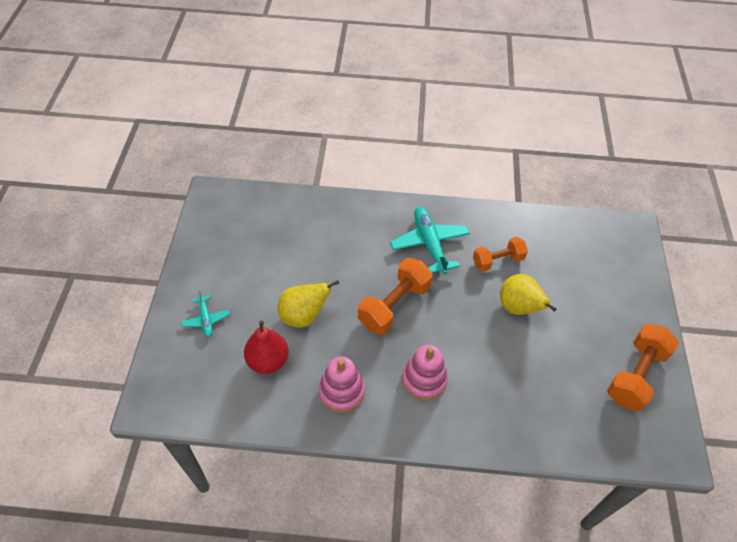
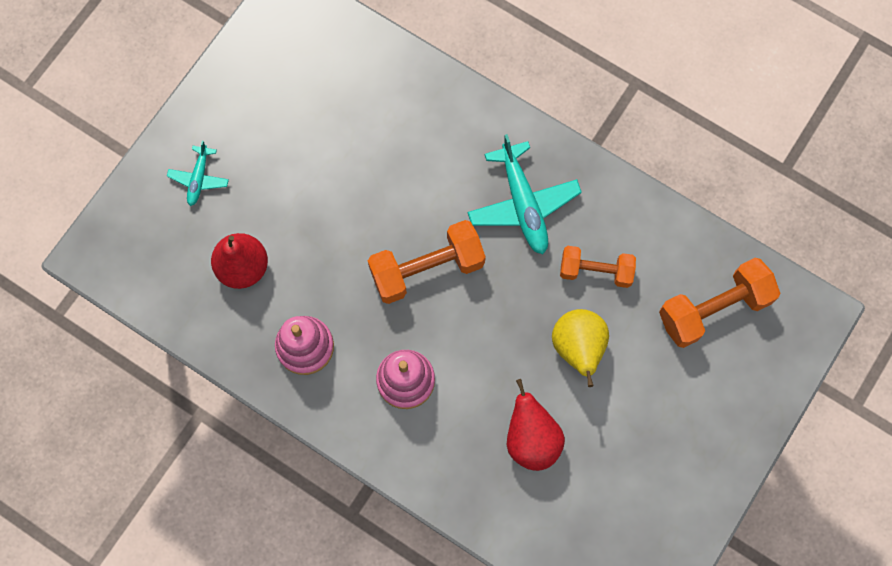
camera: 30 degrees right, 20 degrees up
(304, 316) = (312, 229): yellow pear -> none
(429, 244) = (523, 204): turquoise plane -> turquoise plane turned 150 degrees clockwise
(529, 376) = (531, 439): none -> red pear
(635, 375) = (661, 504): orange dumbbell -> orange dumbbell (713, 309)

